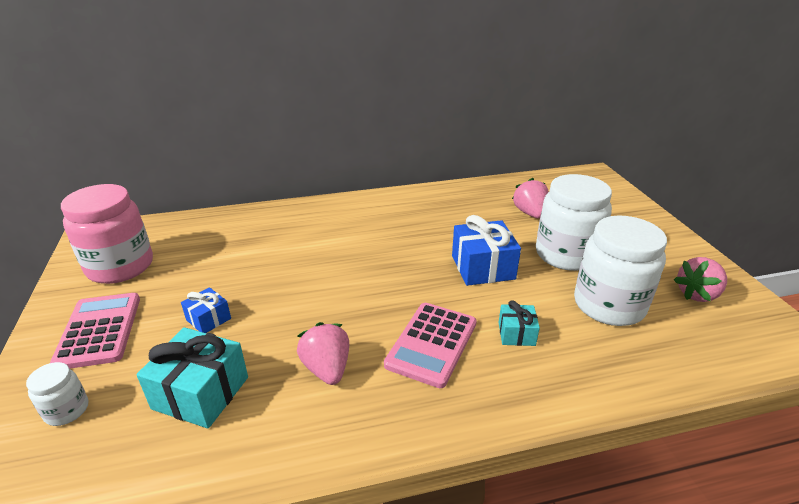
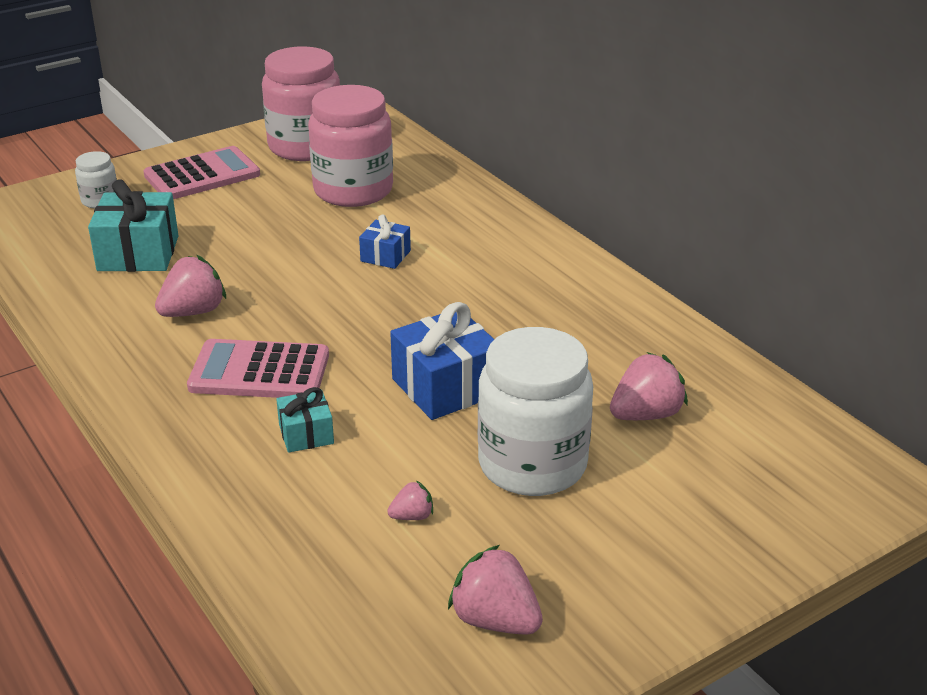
camera: 70 degrees right, 0 degrees up
(208, 319) = (242, 223): blue gift -> blue gift (385, 256)
(214, 257) = (353, 190): none -> pink jar
(609, 305) = (412, 516): white jar -> pink strawberry

